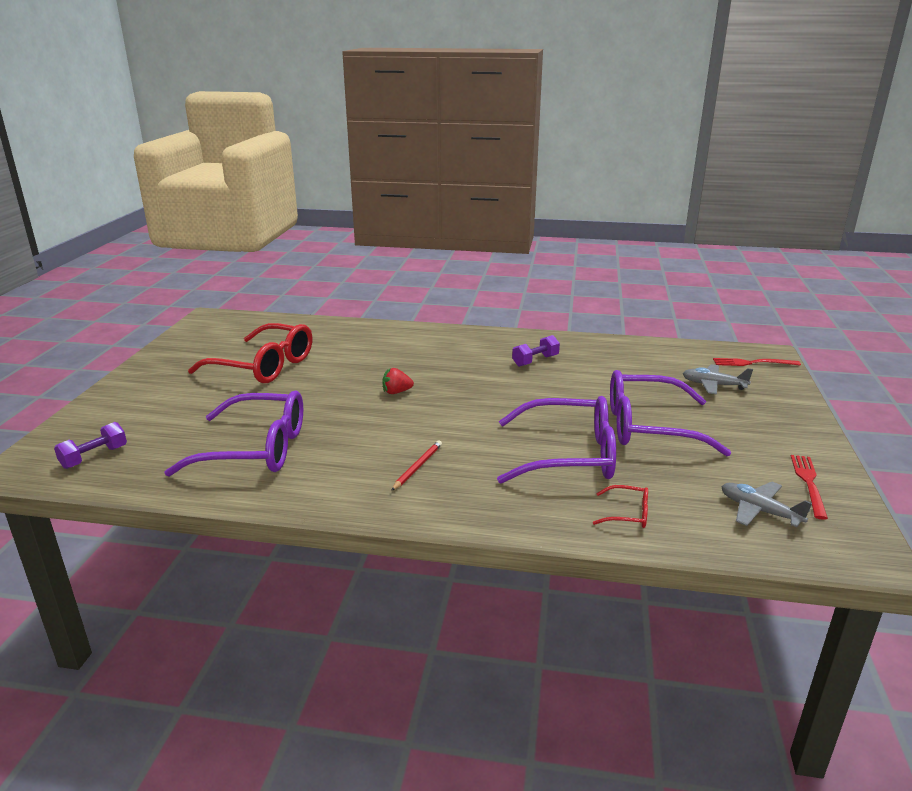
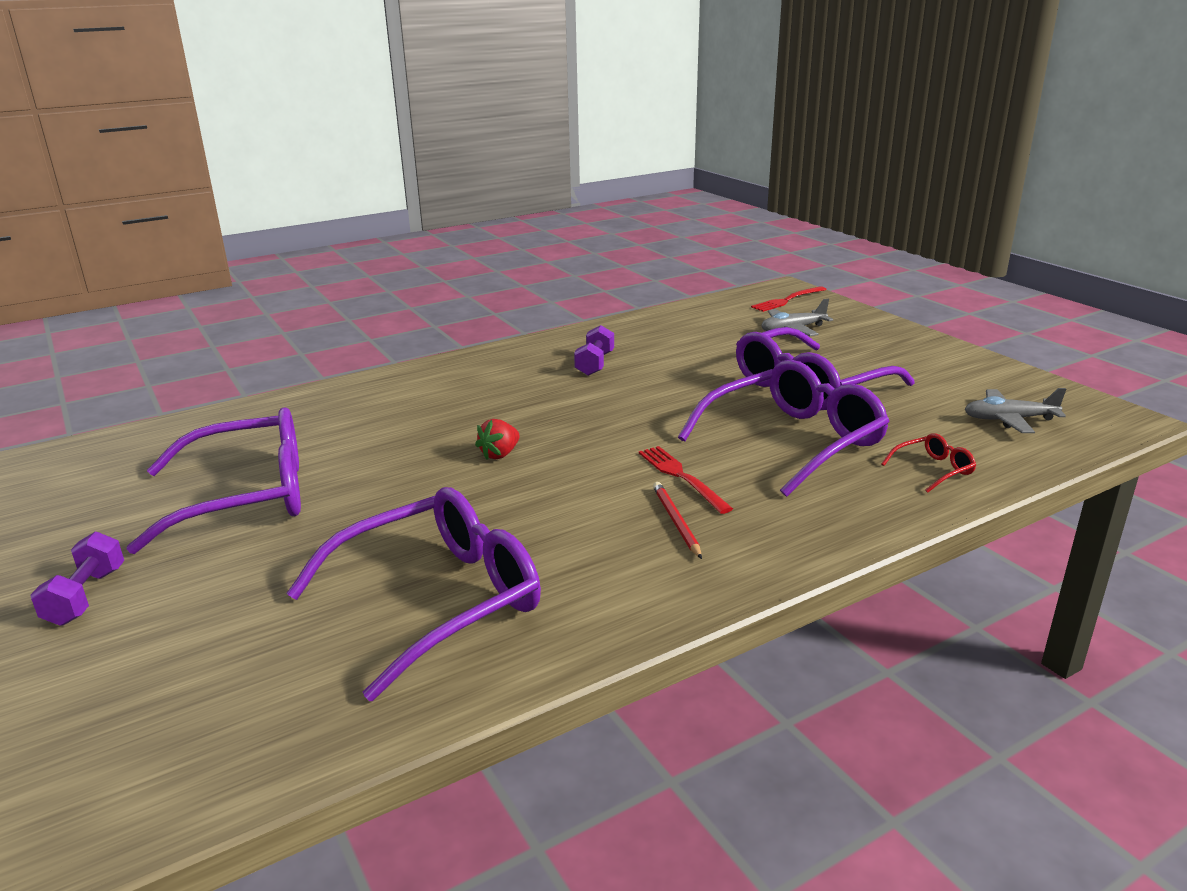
camera: 40 degrees left, 0 degrees up
(94, 457) = (178, 747): purple dumbbell -> purple dumbbell (86, 596)
(264, 366) = (247, 496): red glasses -> purple glasses
(808, 483) = (997, 382): red fork -> red fork (681, 477)

